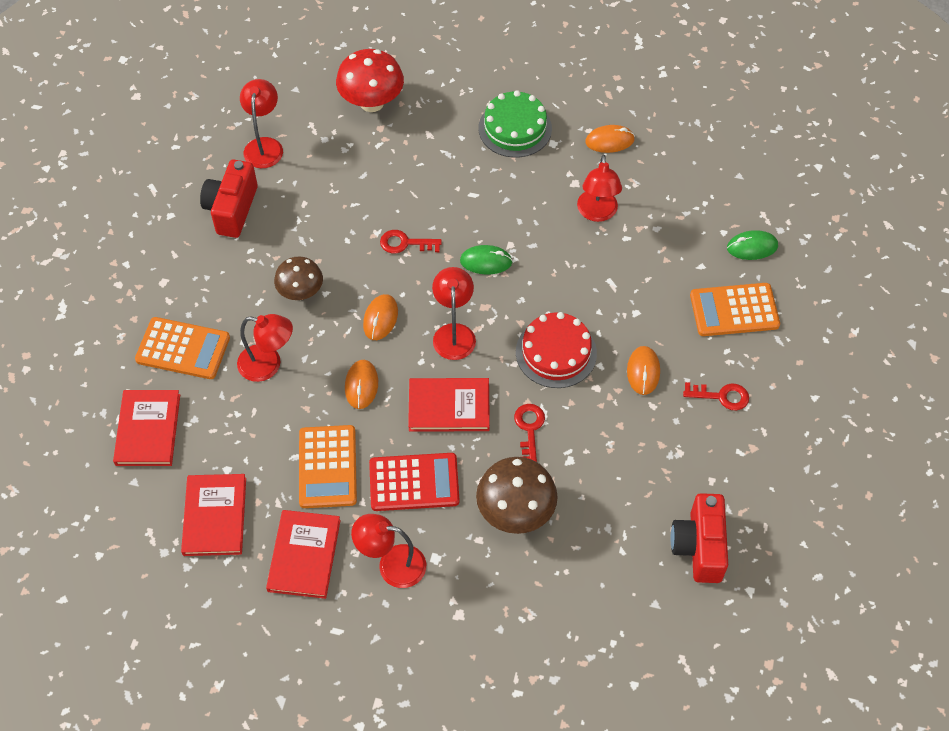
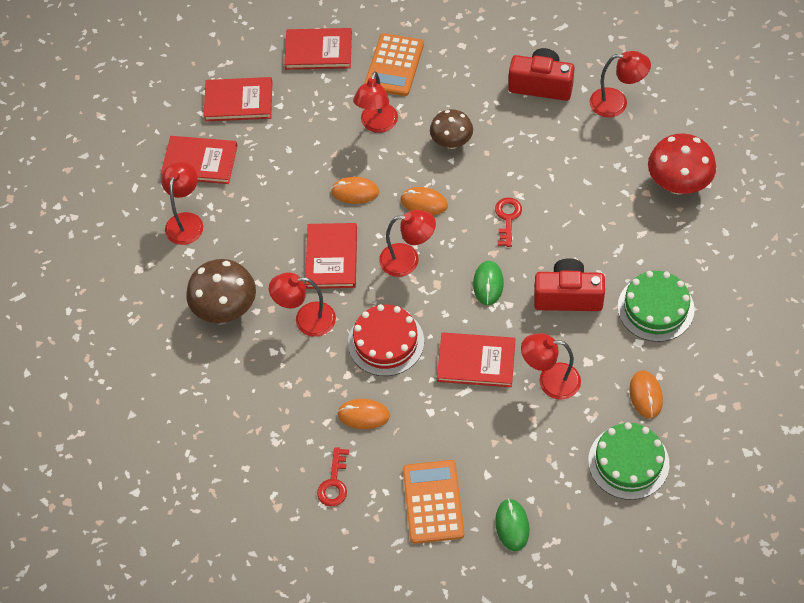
camera: 95 degrees right, 0 degrees up
(327, 467) = (277, 172): orange calculator -> none
(414, 482) = (259, 234): red calculator -> none
(529, 429) = (306, 320): red key -> red lamp
(577, 273) = (476, 361): none -> red book
(679, 157) = (628, 462): none -> green cake
(699, 547) = (181, 452): red camera -> red camera (568, 296)

